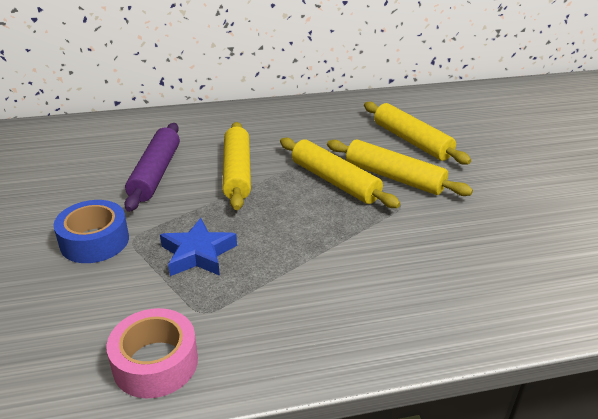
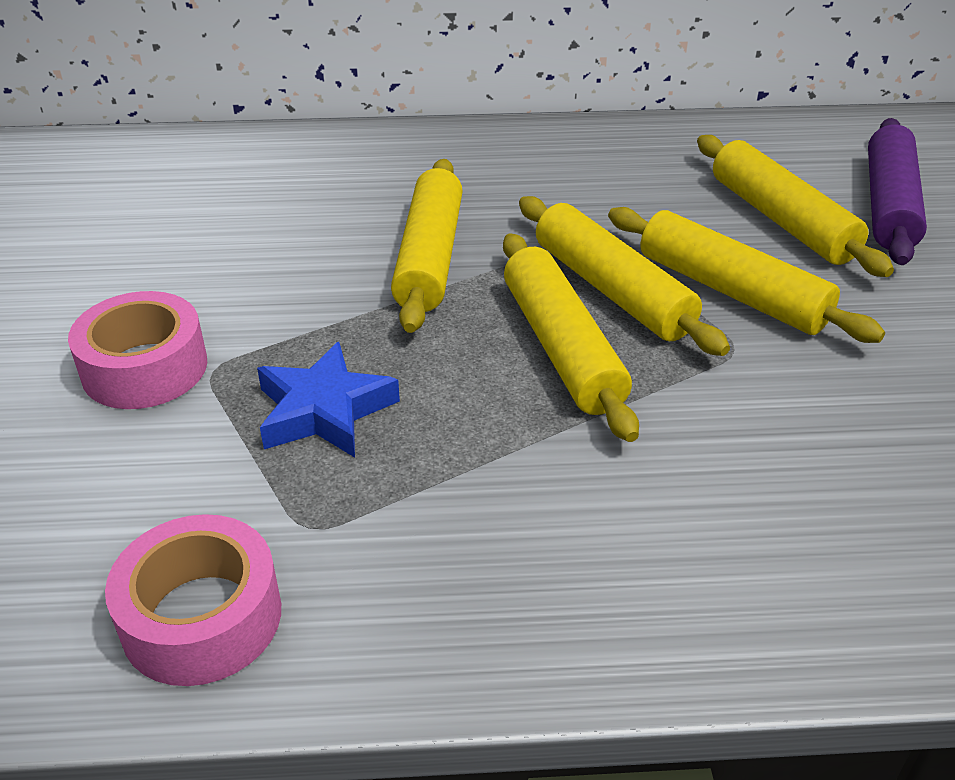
camera: 10 degrees right, 5 degrees up
(94, 241) = (145, 368): blue tape -> pink tape
(155, 173) = (280, 248): purple rolling pin -> purple rolling pin (889, 205)
(315, 212) = (562, 348): none -> yellow rolling pin

